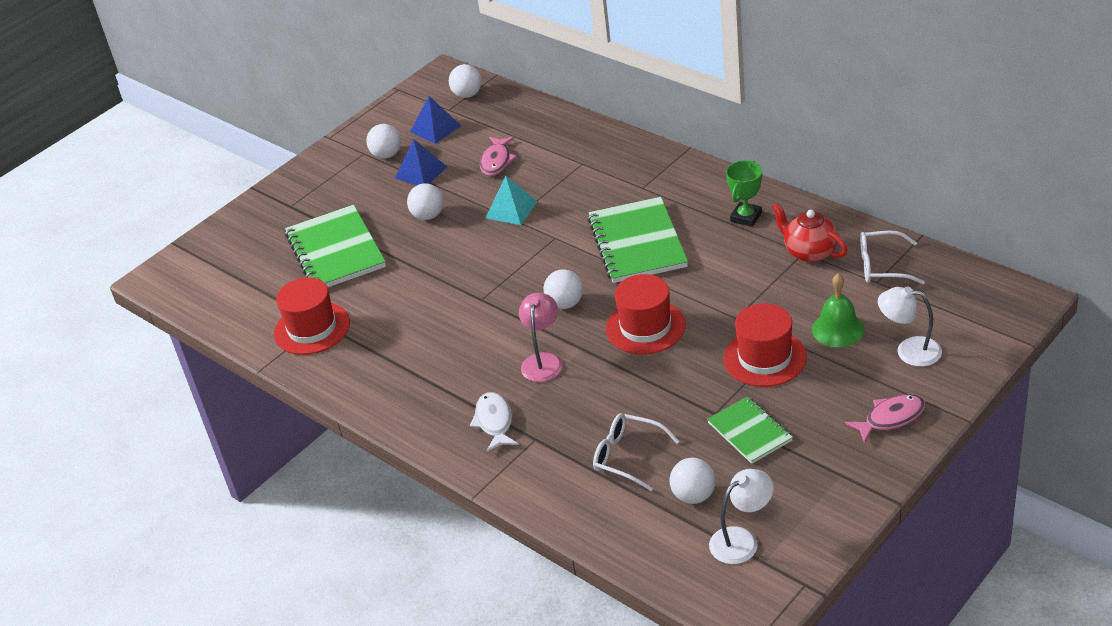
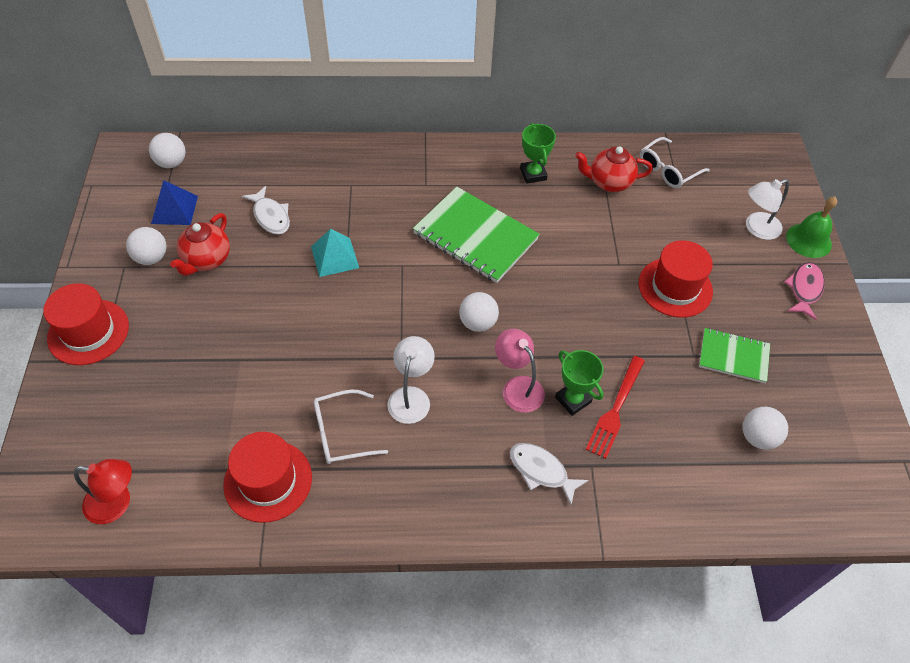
camera: 50 degrees left, 15 degrees up
(216, 294) = (117, 503): none -> red lamp
(335, 251) = (204, 384): green notebook -> none
(421, 172) = (206, 260): blue pyramid -> red teapot
(428, 216) = (261, 300): white ball -> none
(497, 161) = (271, 216): pink fish -> white fish
(575, 391) = (573, 400): none -> green trophy
(600, 415) = (615, 410): none -> red fork
(627, 456) = (676, 434): white glasses -> white glasses (341, 433)
(645, 327) = (563, 309): red hat -> red hat (88, 332)
(742, 540) = (828, 453): white lamp -> white lamp (411, 396)
(838, 329) = (695, 236): green bell -> green bell (809, 240)

